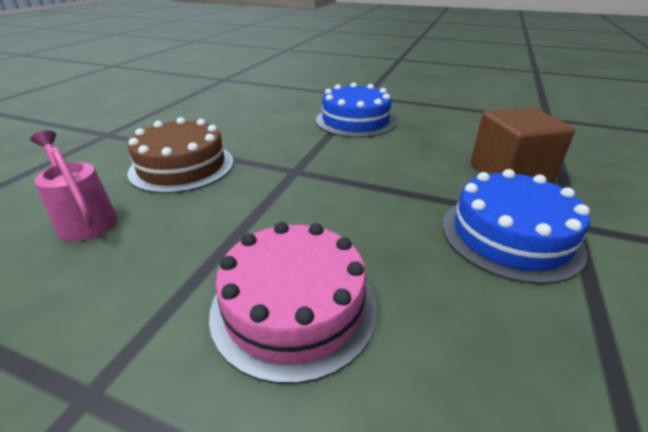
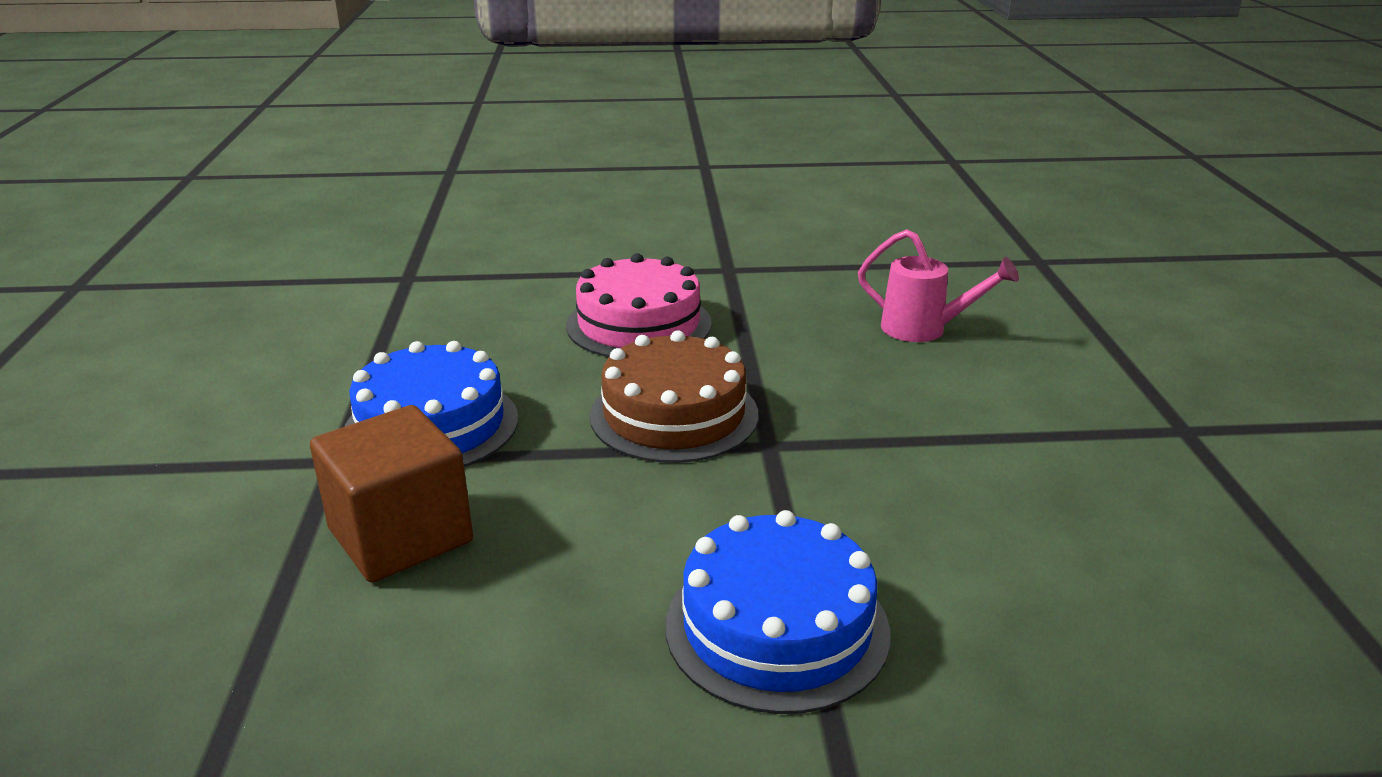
camera: 155 degrees right, 5 degrees down
(182, 166) = (943, 408): brown cake -> brown cake (674, 414)

